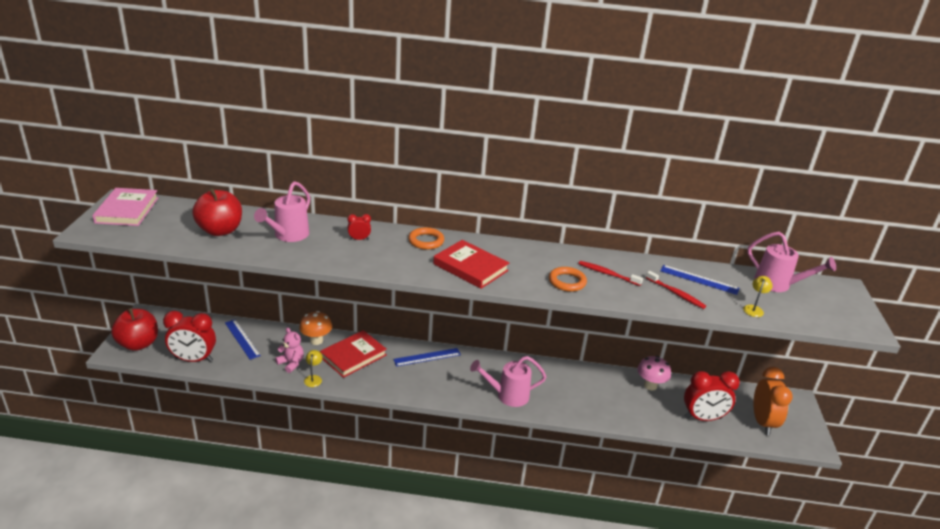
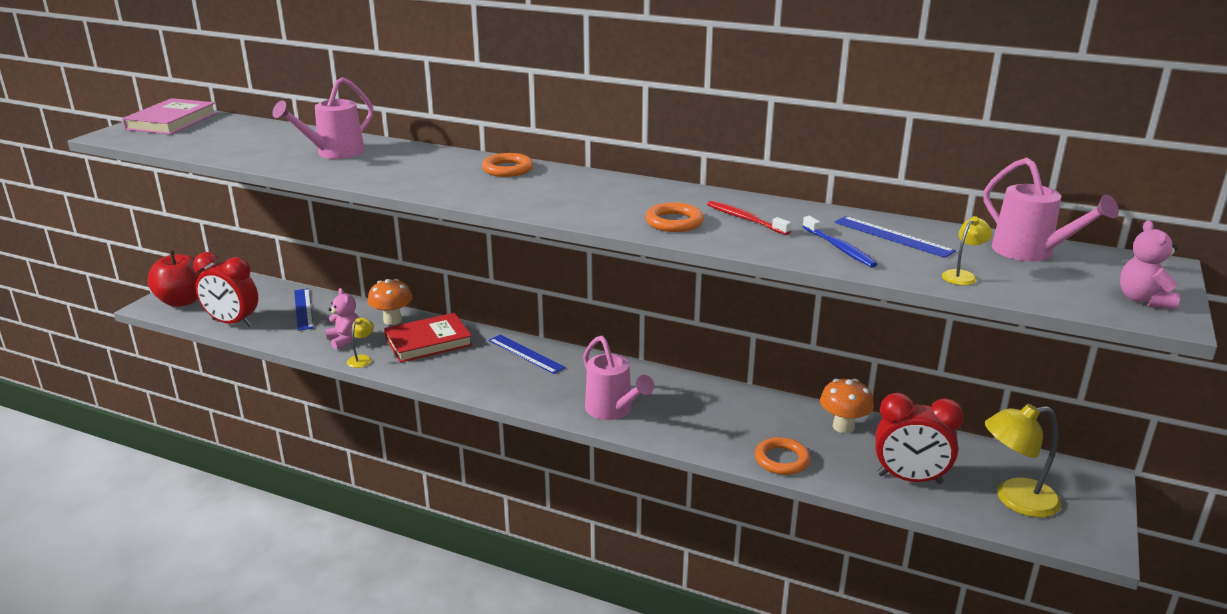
camera: 20 degrees right, 5 degrees down
(220, 230) = (258, 144): red apple -> none
(359, 239) = (420, 162): red clock -> none
(427, 357) = (526, 354): blue ruler -> blue ruler turned 45 degrees clockwise
(470, 267) = (545, 197): red book -> none
(508, 395) = (612, 410): pink watering can -> pink watering can turned 135 degrees counterclockwise
(627, 417) = (782, 460): none -> orange ring
(650, 385) = (843, 427): pink mushroom -> orange mushroom
(676, 294) = (839, 248): red toothbrush -> blue toothbrush
(762, 422) = (1015, 499): orange clock -> yellow lamp
(851, 316) = (1143, 300): none -> pink teddy bear

